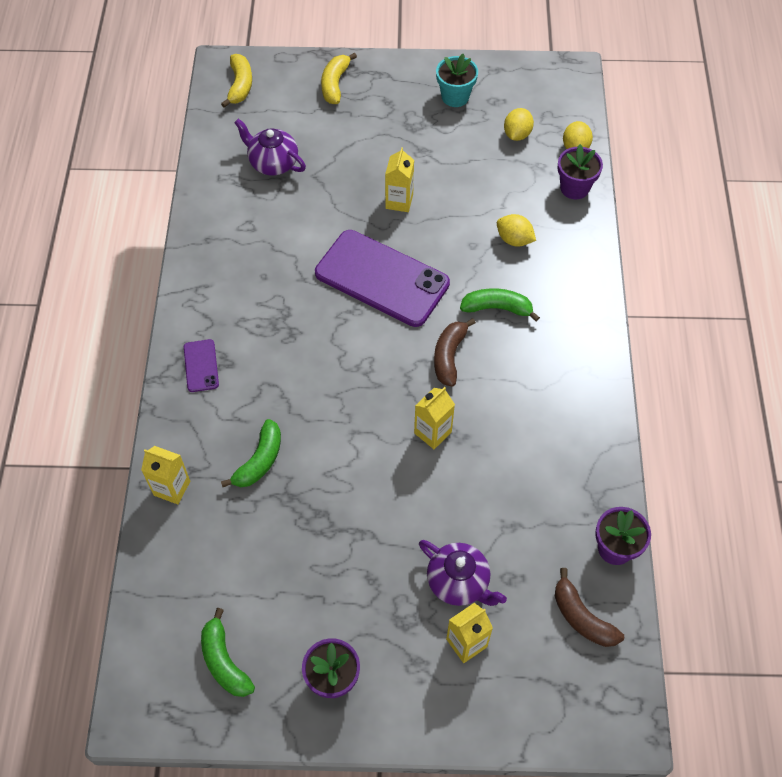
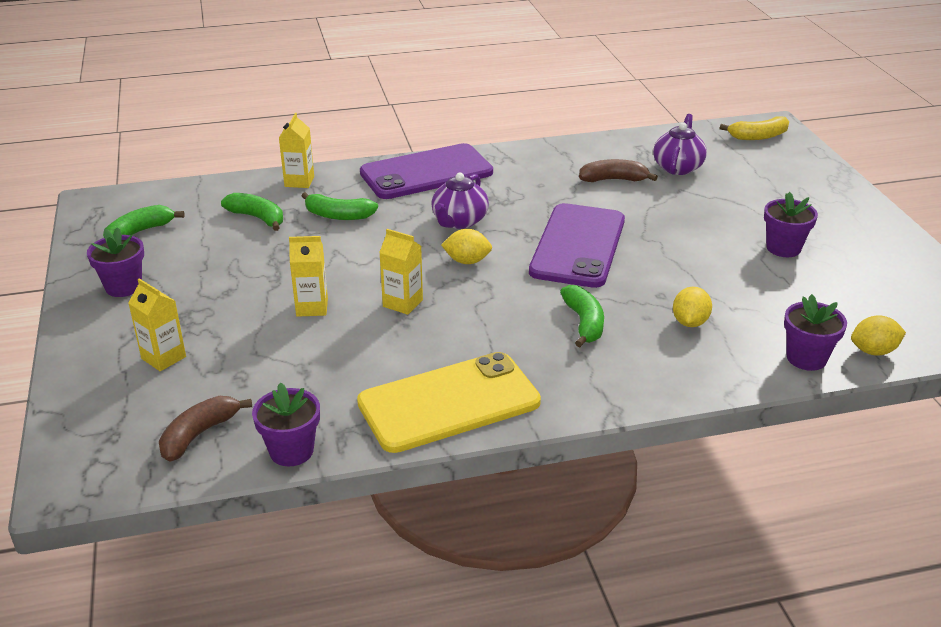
camera: 75 degrees right, 25 degrees down
(201, 366) = (426, 173): purple phone -> purple phone, size x2.30
(237, 538) = (257, 218): none -> green banana
(335, 84) = (810, 182): yellow banana -> none
(399, 201) = (686, 241): yellow carton -> yellow carton (312, 307)
(430, 143) = (783, 248): none -> purple flower pot
(449, 356) = (502, 300): brown banana -> brown banana (613, 180)
(455, 97) = (867, 254): turquoise flower pot -> none
(459, 582) = (231, 344): purple teapot -> purple teapot (459, 221)
(517, 134) = (852, 304): yellow lemon -> yellow lemon (467, 261)
(578, 426) = (449, 402): none -> yellow phone

